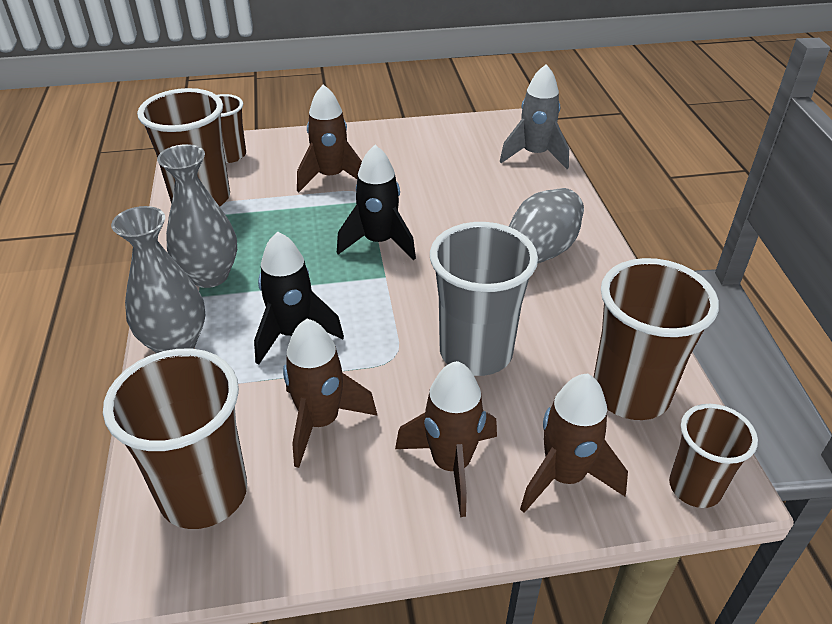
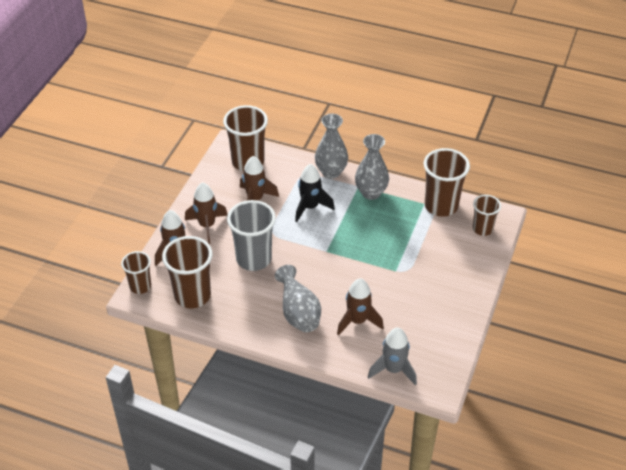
camera: 120 degrees right, 5 degrees up
(331, 177) = (430, 263): brown rocket -> brown rocket (357, 321)
(379, 242) = (354, 259): black rocket -> none

